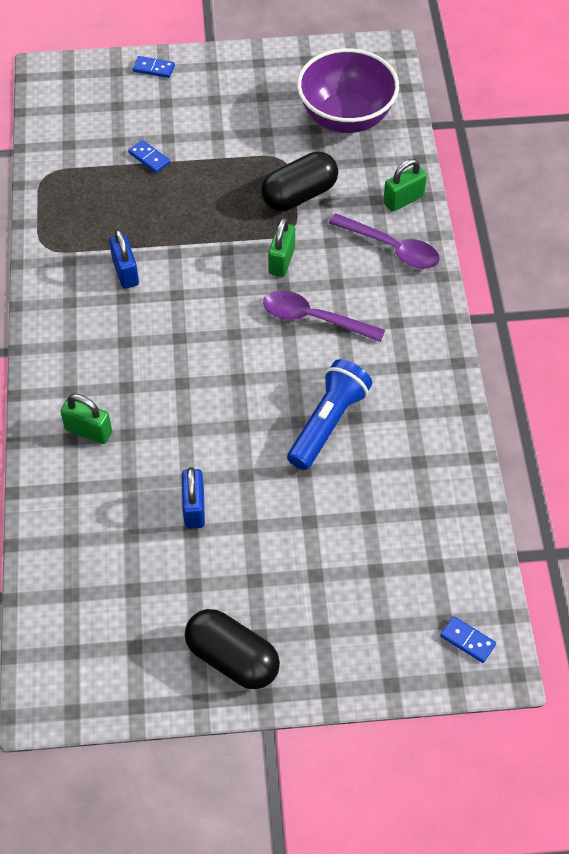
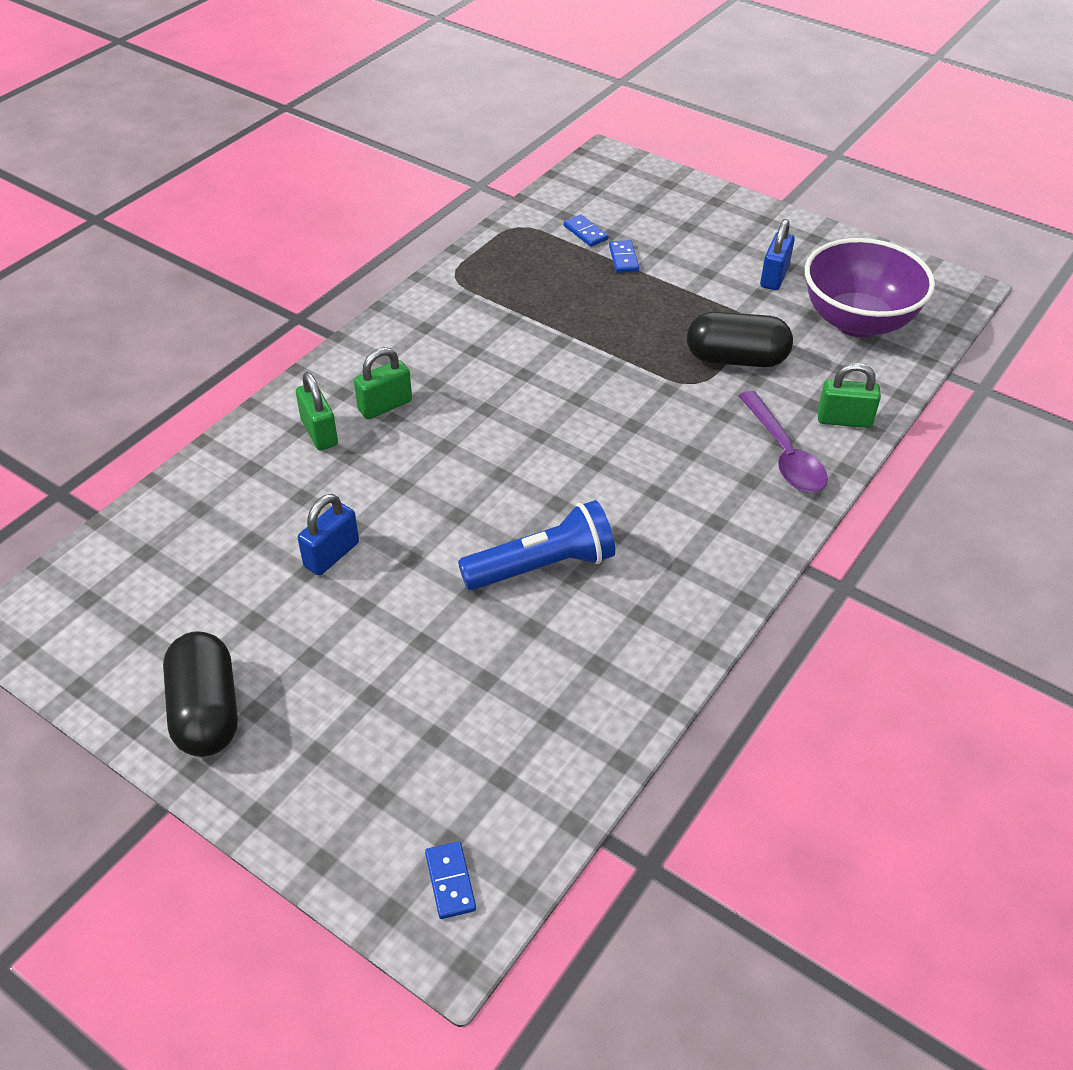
camera: 40 degrees right, 10 degrees down
(125, 272) = (499, 331): blue padlock -> blue padlock (774, 277)
(154, 68) = (706, 197): blue domino -> blue domino (585, 233)
(281, 260) = (656, 402): green padlock -> green padlock (385, 406)
(314, 319) = (633, 468): purple spoon -> none

